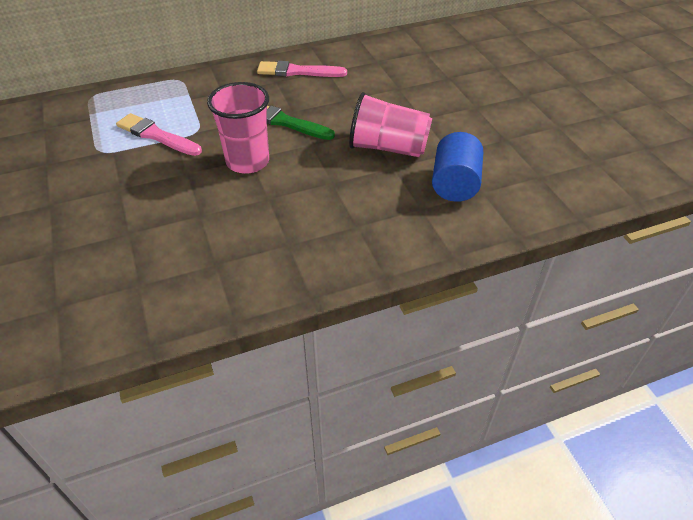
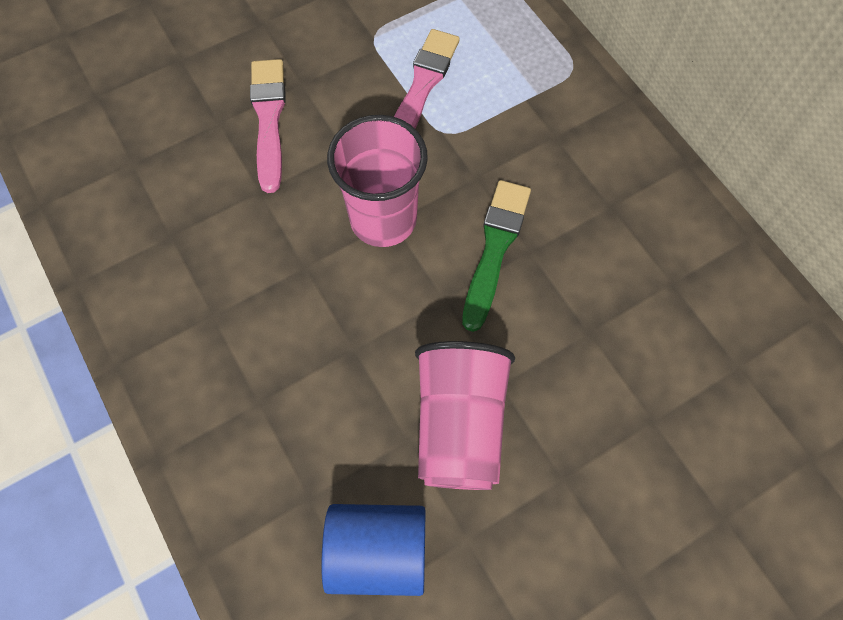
camera: 80 degrees right, 20 degrees up
(298, 71) = (653, 234): pink brush -> pink brush (269, 119)

